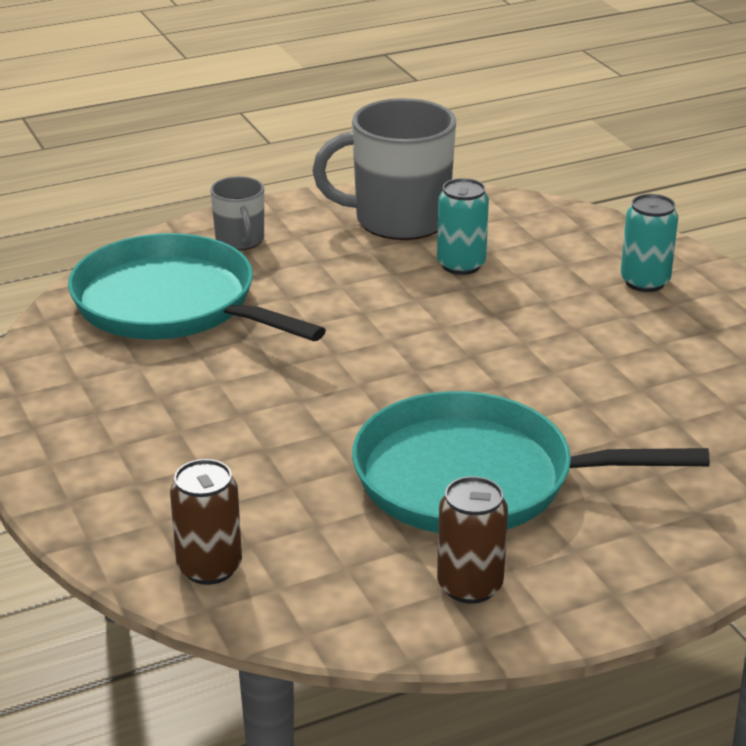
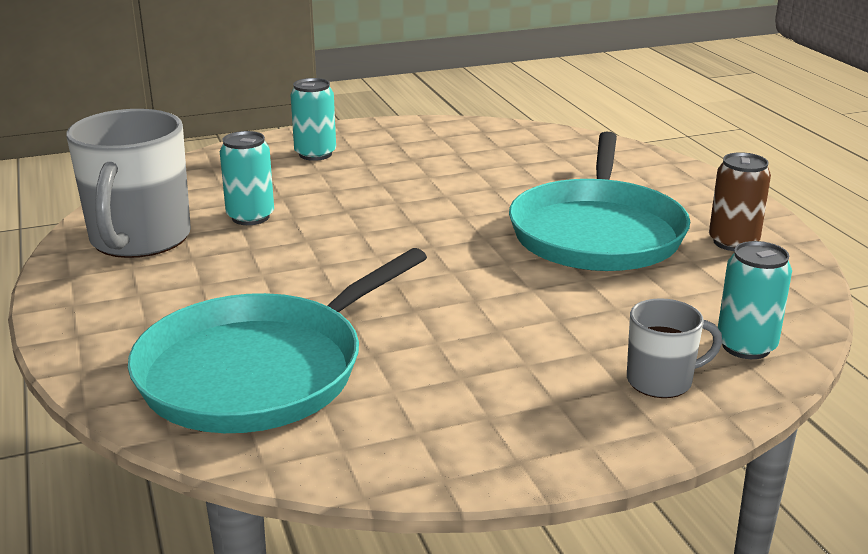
camera: 85 degrees left, 5 degrees down
(209, 567) = (746, 346): brown can -> turquoise can
(240, 240) = (127, 326): grey mug -> grey mug (661, 381)

